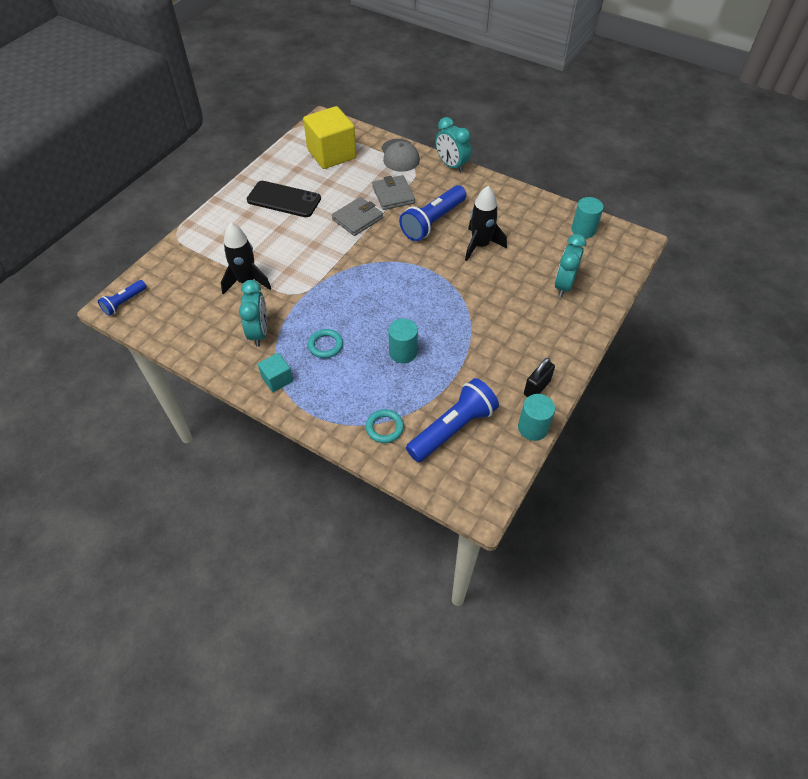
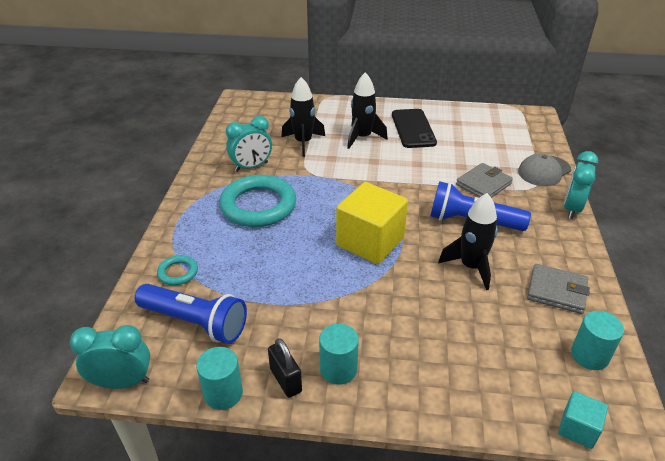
camera: 65 degrees right, 15 degrees down
(124, 302) = (244, 101): blue flashlight -> none
(271, 237) = (362, 137): none -> black rocket
(277, 379) = (206, 192): turquoise cube -> turquoise cube (578, 429)
(325, 345) = (258, 205): turquoise ring -> turquoise ring, size x2.17
(331, 154) = (497, 133): yellow cube -> yellow cube (370, 242)
(357, 218) = (429, 173): grey wallet -> grey wallet (556, 291)
(403, 352) = (277, 256): turquoise cylinder -> turquoise cylinder (338, 369)
(536, 388) = (285, 380): black padlock -> black padlock turned 45 degrees clockwise
(563, 285) = (470, 361): turquoise clock -> turquoise clock (122, 382)

